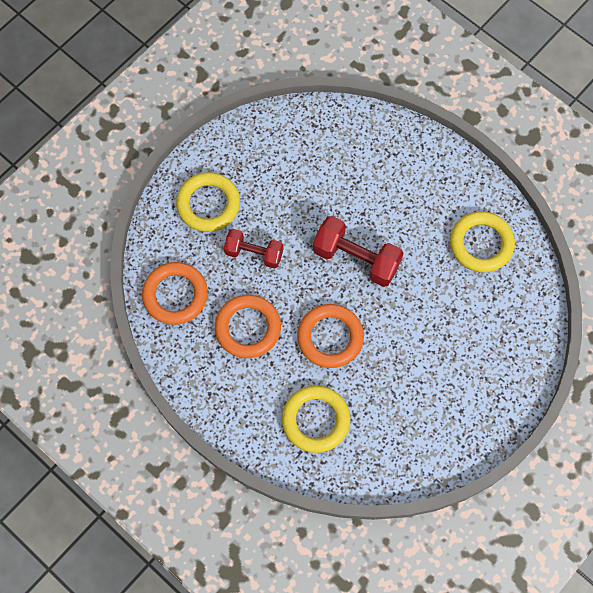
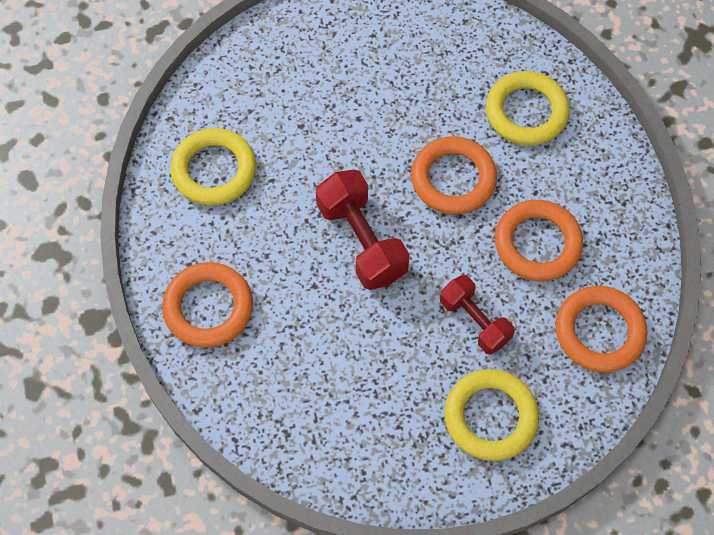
camera: 145 degrees left, 5 degrees down
(412, 162) = (208, 307): none -> orange ring

